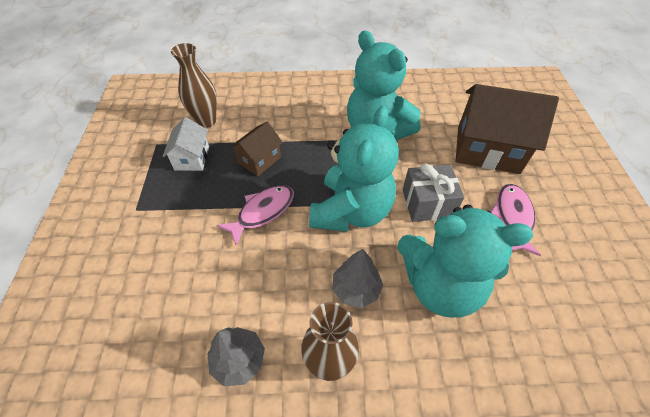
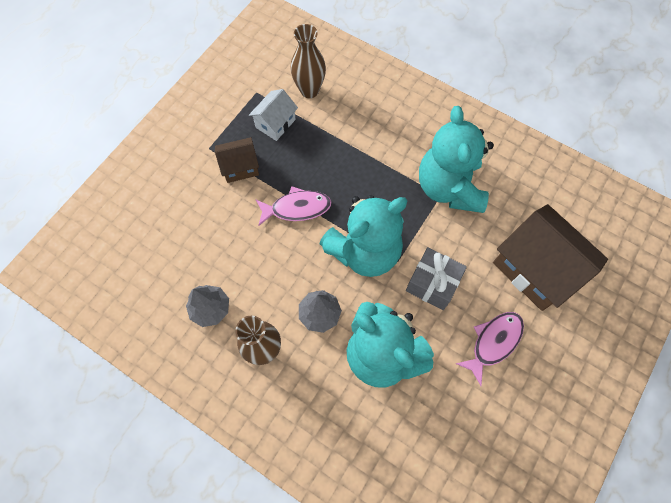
camera: 35 degrees right, 15 degrees up
(259, 160) = (326, 157): brown house -> brown house (240, 167)

